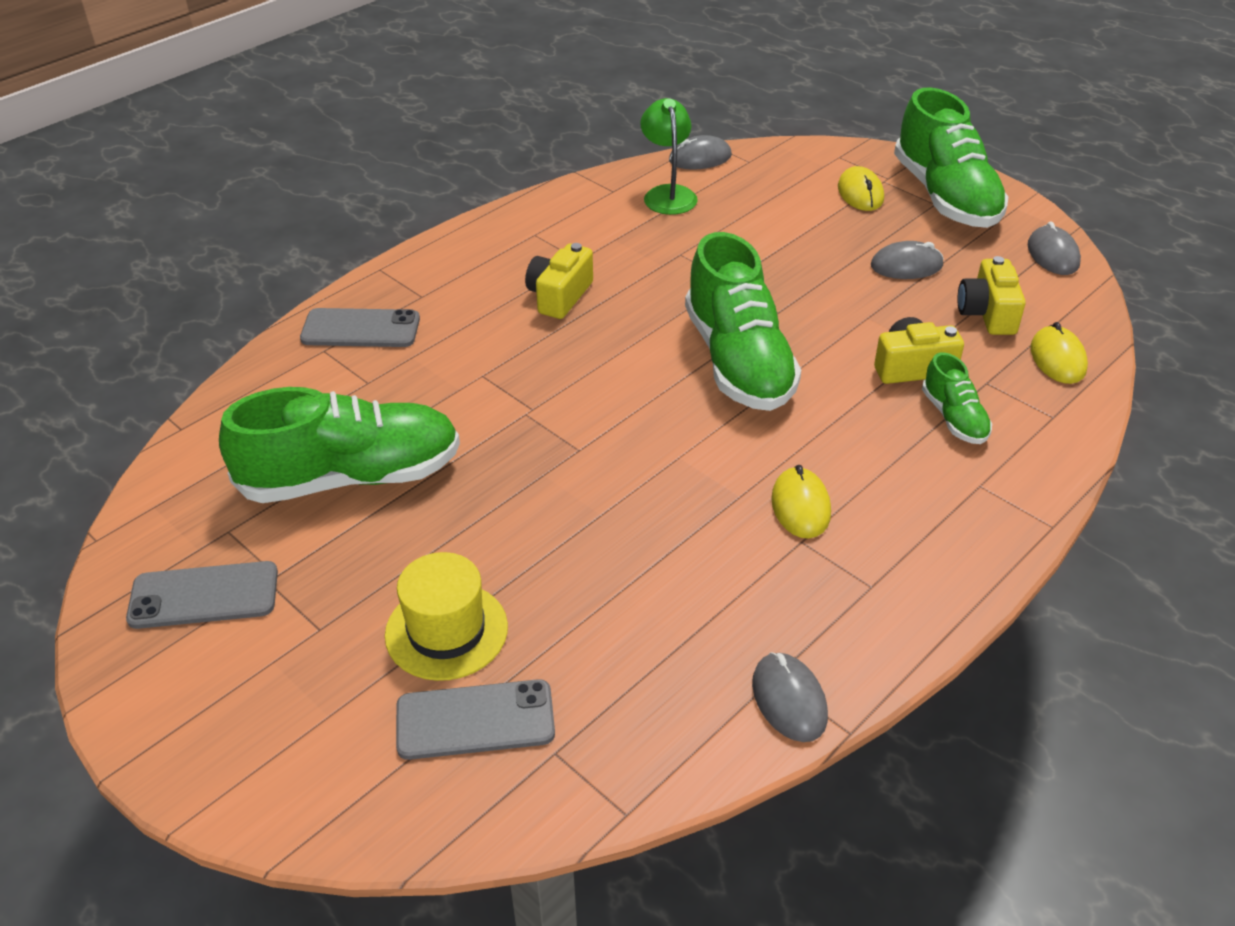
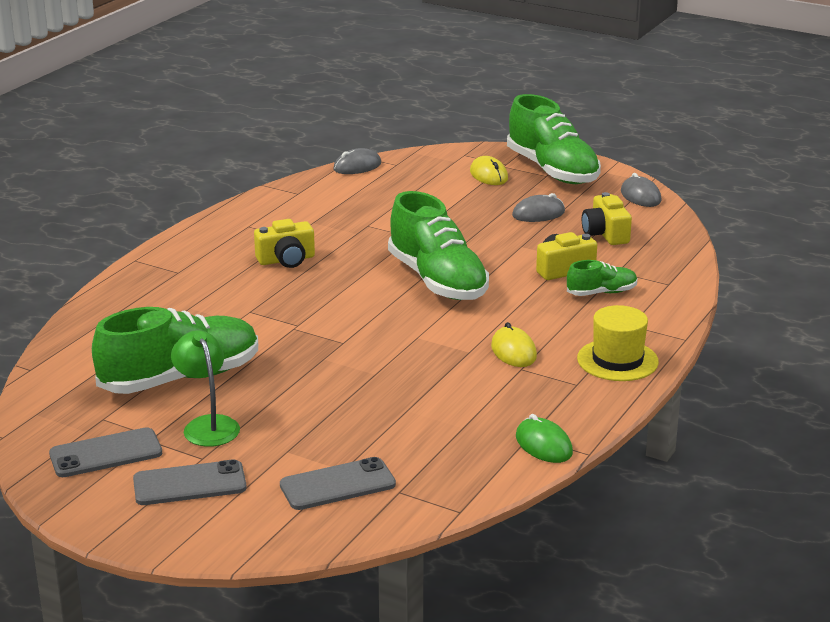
camera: 15 degrees left, 15 degrees down
(360, 329) = (140, 296): grey phone -> grey phone (189, 484)
(446, 631) = (294, 446): yellow hat -> yellow hat (617, 360)
(559, 296) = (286, 260): yellow camera -> yellow camera turned 120 degrees counterclockwise
(668, 194) = (342, 190): green lamp -> green lamp (207, 425)
(789, 700) = (543, 445): grey mouse -> green mouse
(954, 418) = (601, 293): green shoe -> green shoe turned 75 degrees counterclockwise
(1057, 359) = (662, 253): yellow mouse -> none

